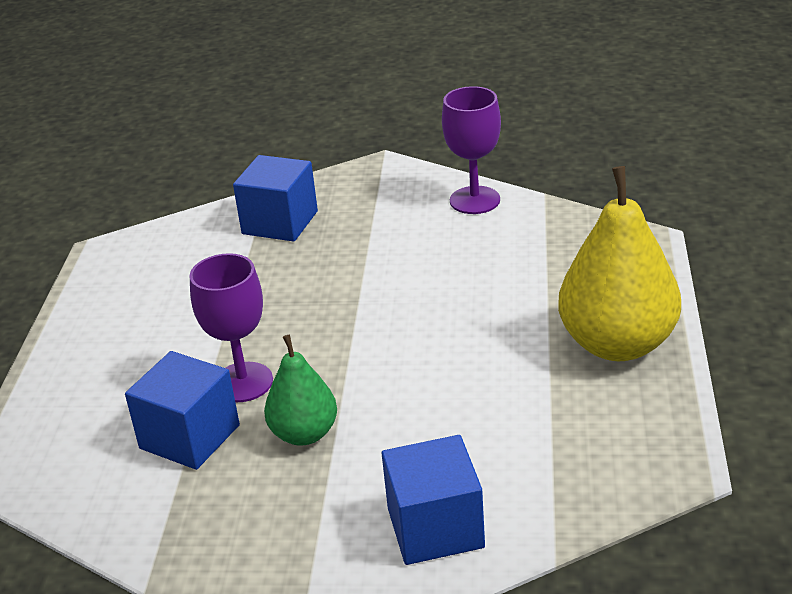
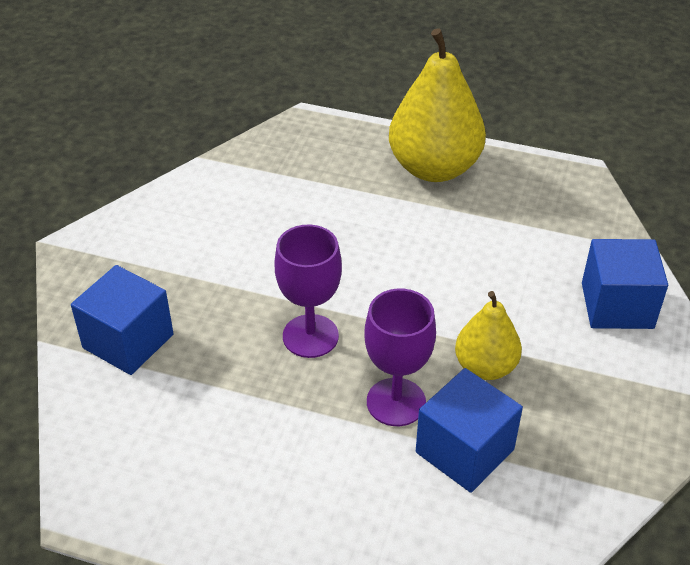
camera: 80 degrees left, 10 degrees up
(304, 434) = (485, 367): green pear -> yellow pear
(474, 200) = (181, 199): purple goblet -> purple goblet (310, 336)

